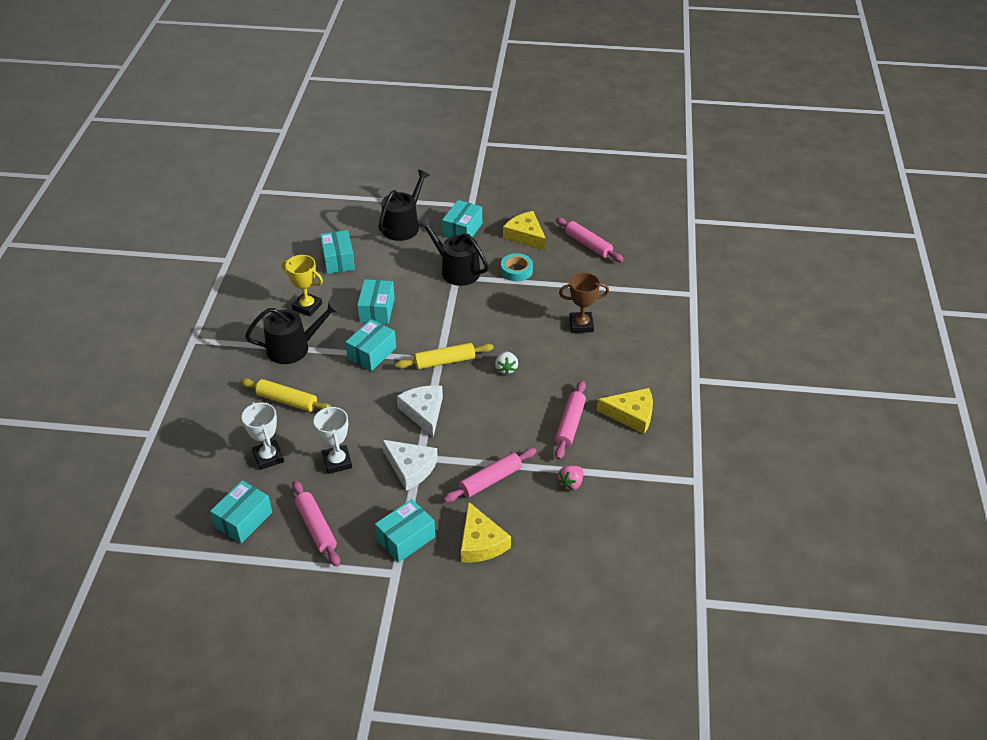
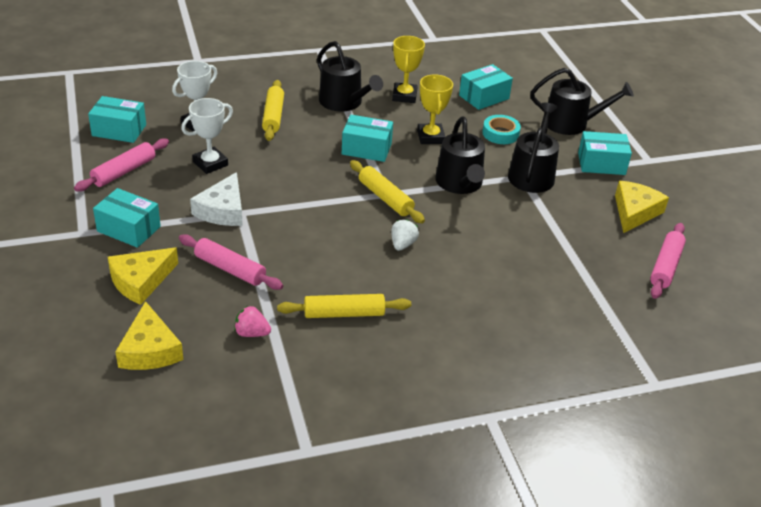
camera: 65 degrees right, 5 degrees down
(377, 310) = (430, 137): turquoise box -> yellow trophy
(424, 412) = (304, 201): white cheese -> none
(448, 313) = (460, 183): none -> black watering can
(506, 369) = (402, 244): white strawberry -> white strawberry turned 135 degrees clockwise
(516, 270) = (568, 218): turquoise tape -> turquoise tape (500, 133)
(570, 424) = (344, 313): pink rolling pin -> yellow rolling pin
(581, 325) = (516, 289): brown trophy -> none
(631, 415) = (389, 364): yellow cheese -> yellow cheese (149, 350)

